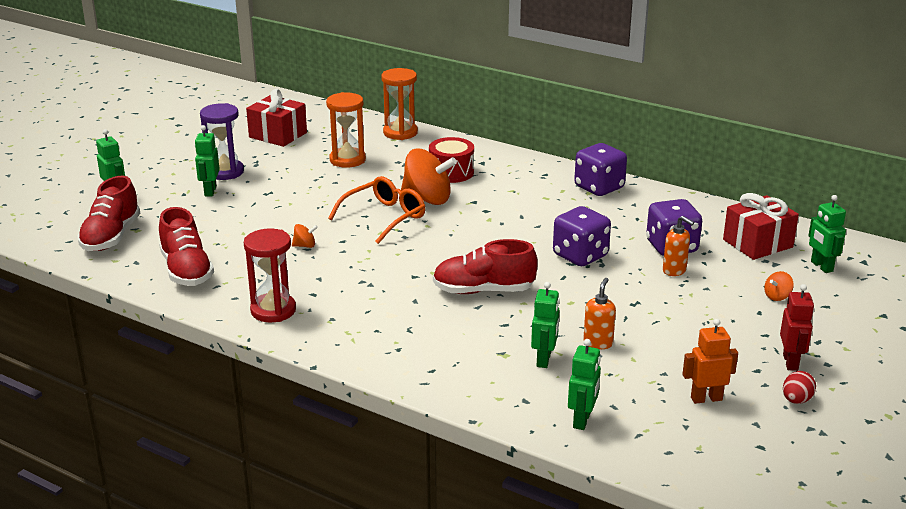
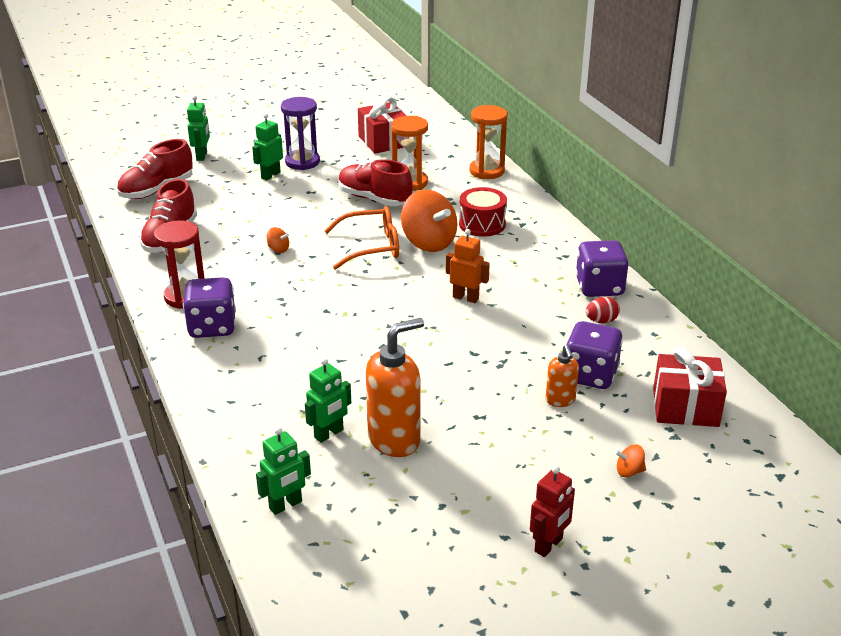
camera: 35 degrees right, 5 degrees up
(483, 291) = (363, 347): red shoe -> red shoe (374, 199)
(580, 256) = (491, 349): purple dice -> purple dice (212, 327)
(598, 343) = (394, 440): orange soap dispenser -> orange soap dispenser, size x1.89
(706, 398) = (418, 540): orange robot -> orange robot (466, 298)
(796, 400) = (501, 586): red egg -> red egg (601, 321)
(821, 266) = (722, 460): green robot -> none

